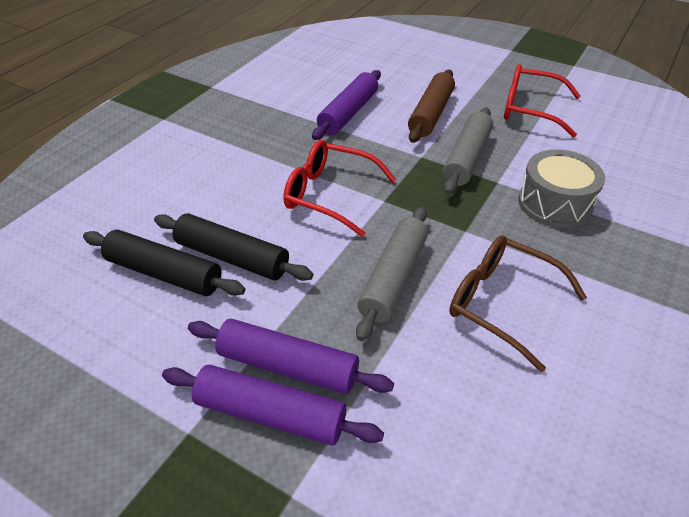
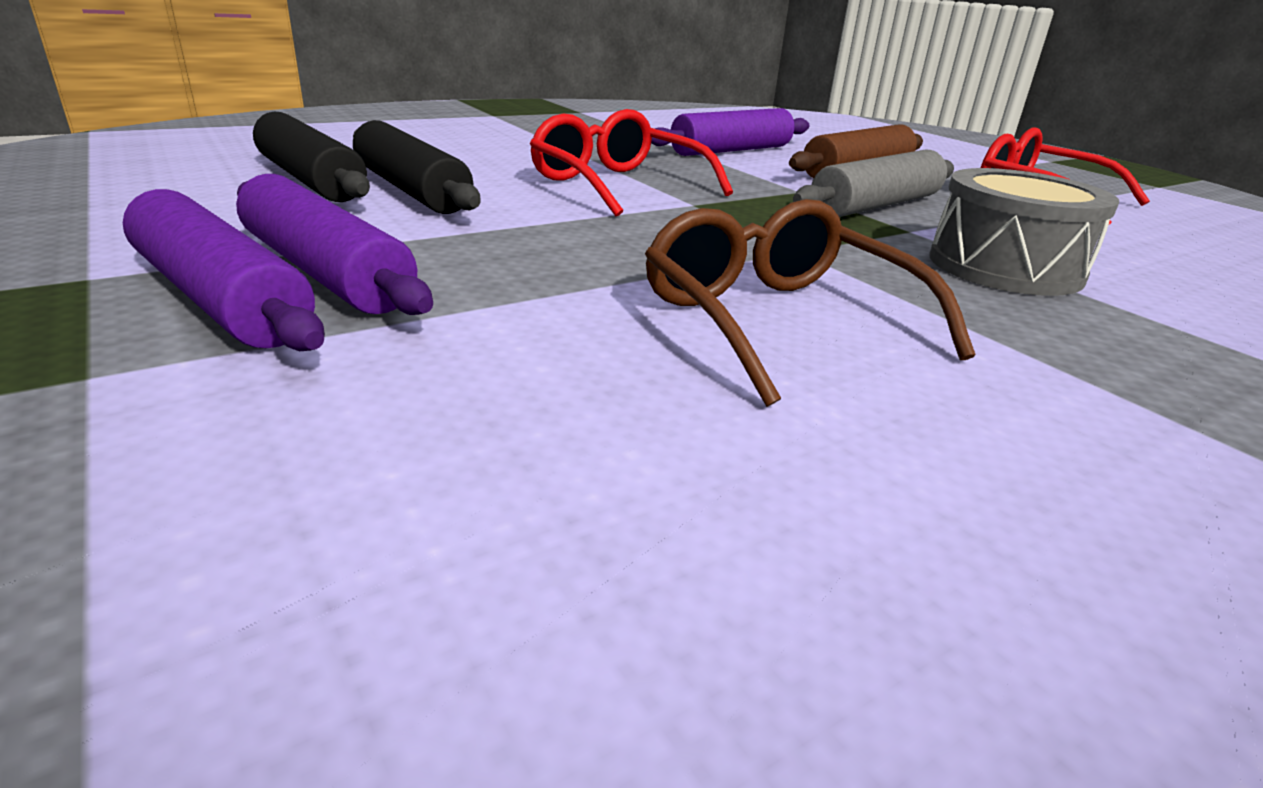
camera: 25 degrees right, 15 degrees down
(393, 278) = (613, 254): grey rolling pin -> none

